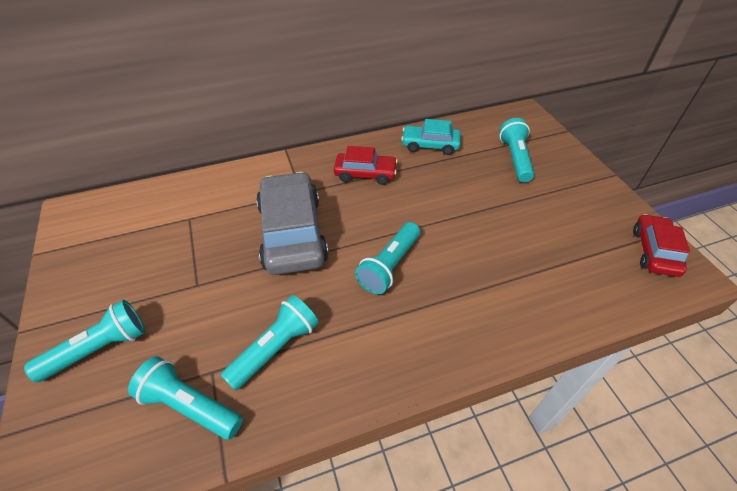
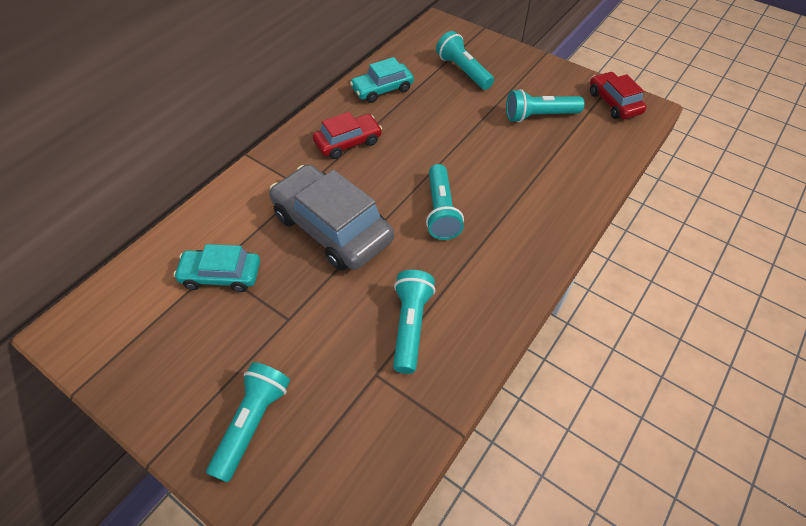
camera: 35 degrees left, 5 degrees up
(187, 226) = (221, 275): none -> turquoise car
(190, 406) = (384, 409): turquoise flashlight -> turquoise flashlight (539, 116)

